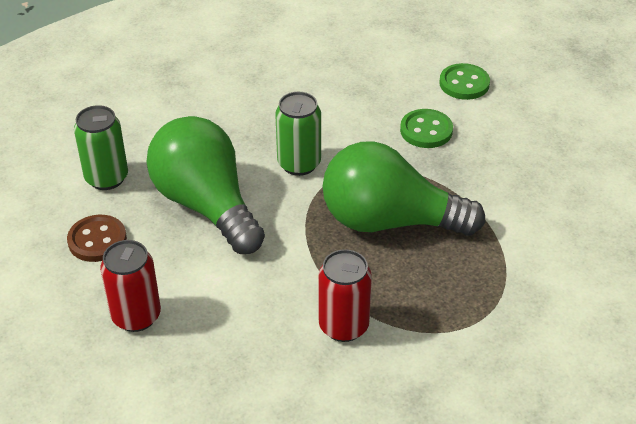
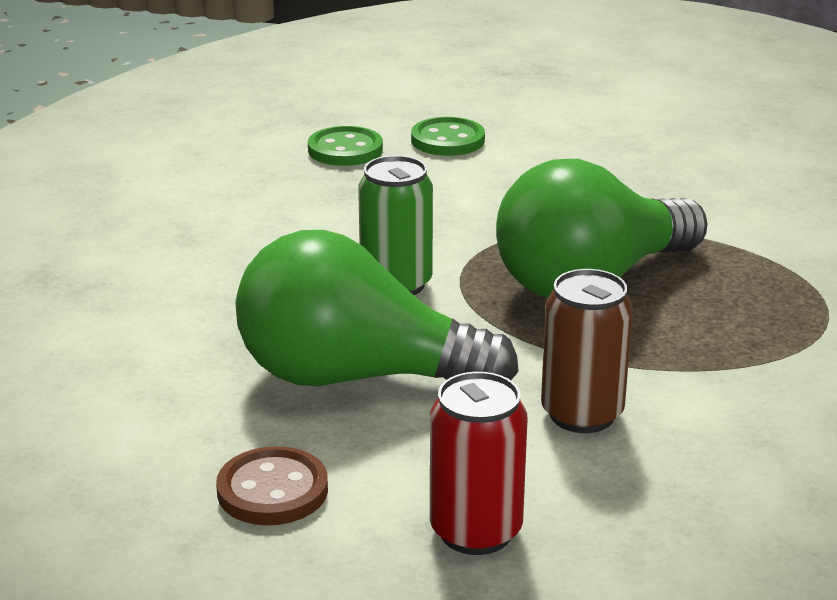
camera: 45 degrees left, 15 degrees down
(106, 178) = (162, 423): green can -> none
(264, 292) = (582, 414): none -> brown can
(343, 326) = (720, 392): red can -> none
(426, 130) = (482, 193): green button -> green button (345, 150)

